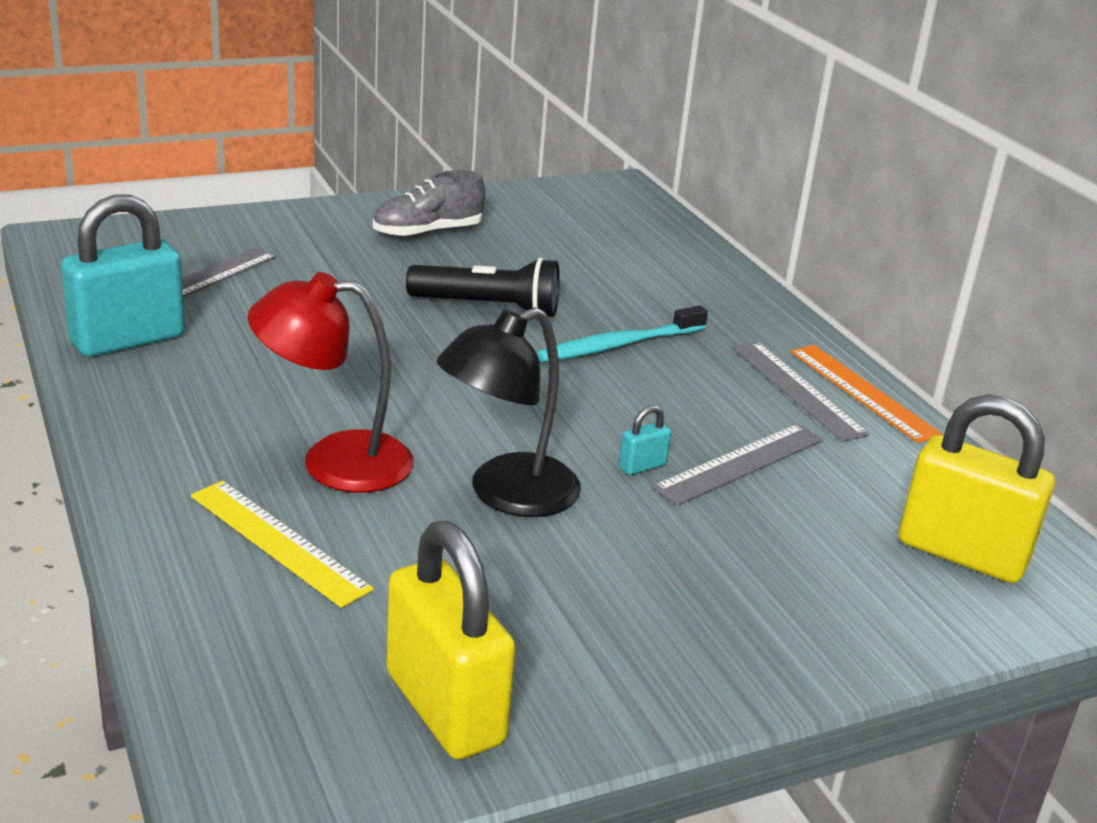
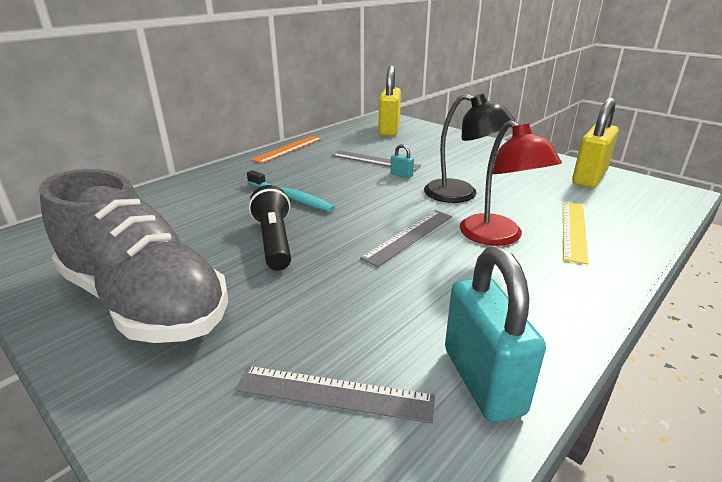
camera: 110 degrees left, 0 degrees up
(128, 340) = (482, 380): turquoise padlock -> turquoise padlock turned 45 degrees clockwise
(427, 232) = (144, 301): grey shoe -> grey shoe, size x2.07
(797, 390) = (299, 159): grey ruler -> grey ruler (409, 236)

